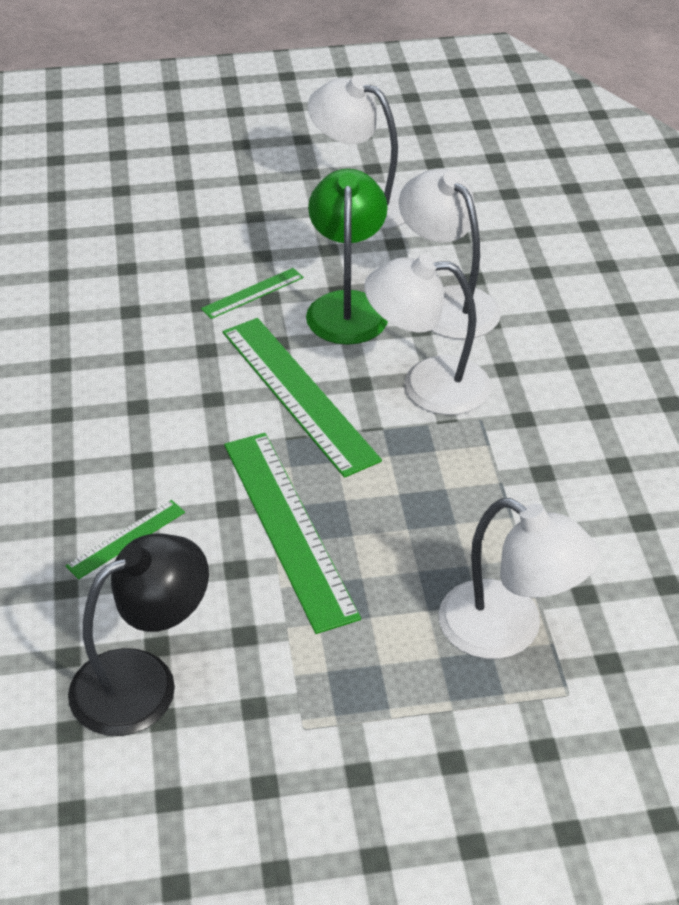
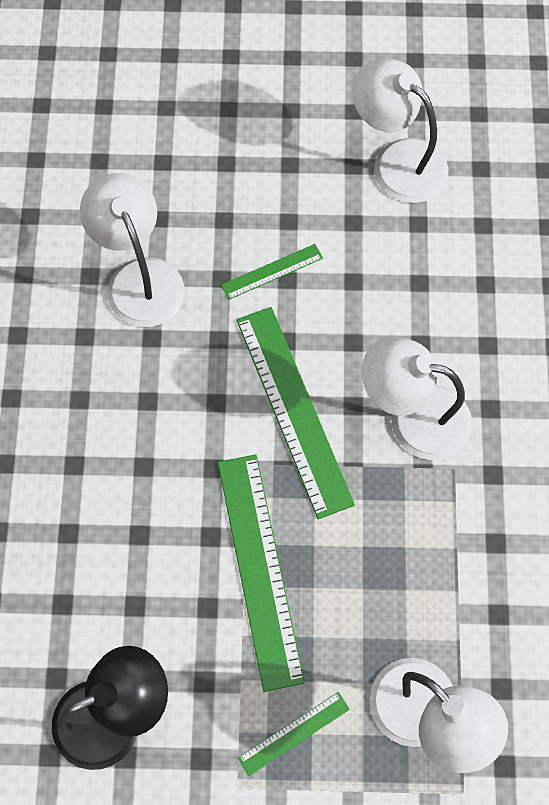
camera: 10 degrees right, 25 degrees up
(126, 539) = (119, 558): green ruler -> green ruler (294, 733)
(347, 306) = (357, 303): green lamp -> none
(448, 303) = (453, 314): white lamp -> white lamp (139, 278)

